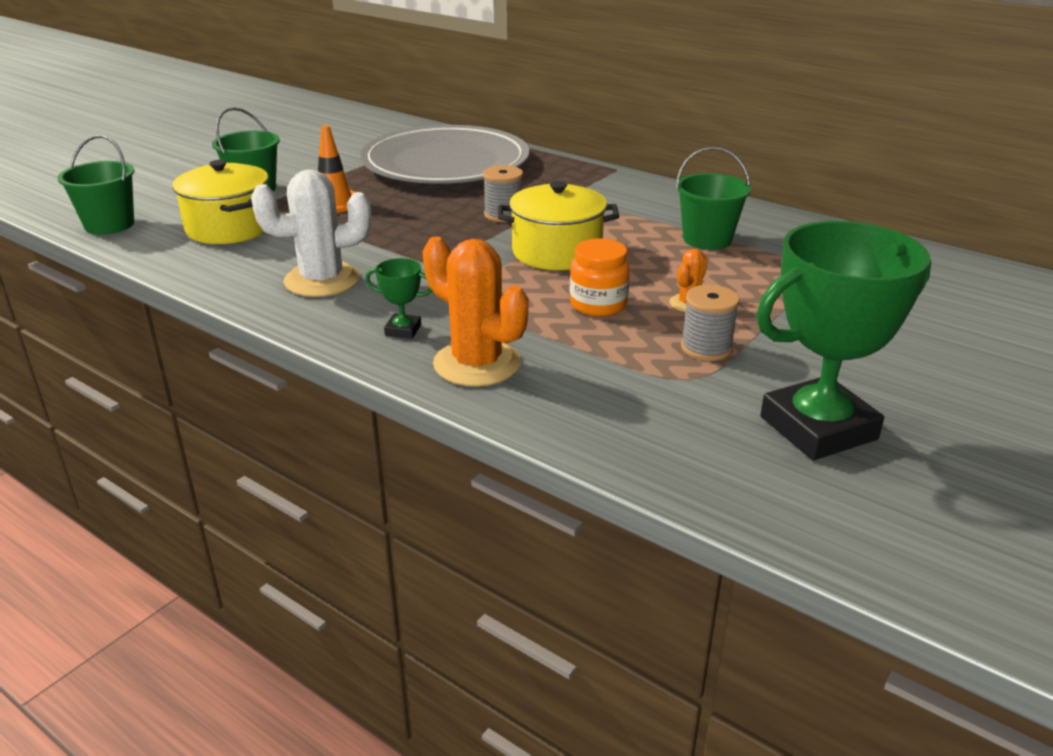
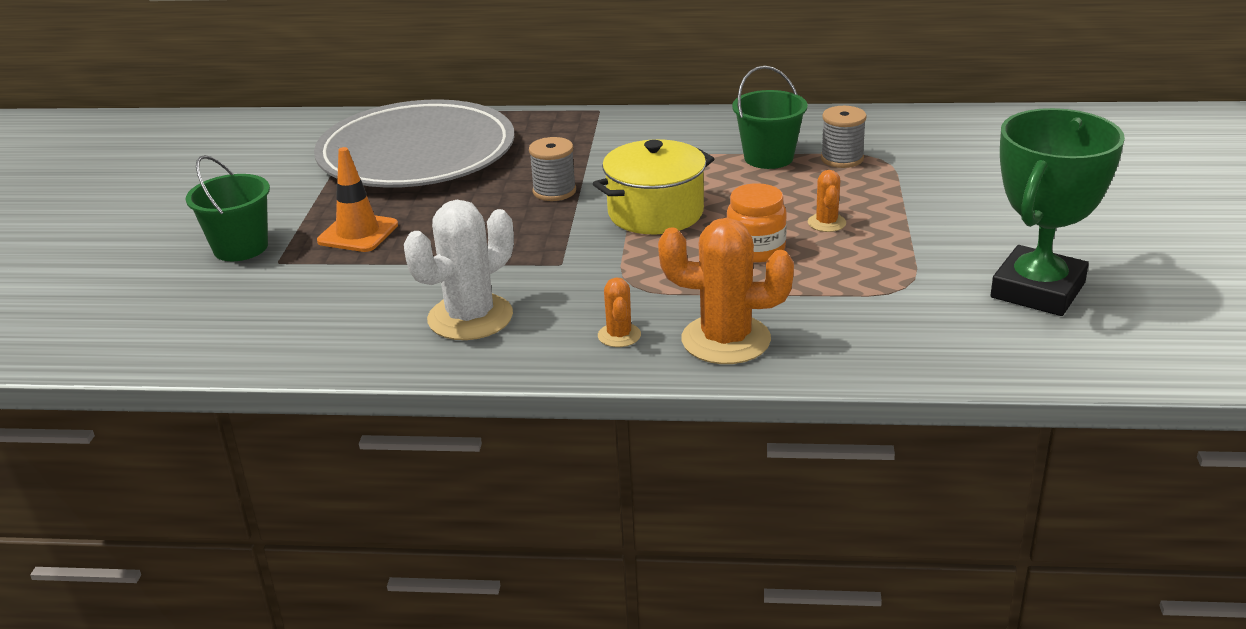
camera: 30 degrees left, 0 degrees up
(109, 225) = (126, 343): green bucket -> none
(229, 228) = (282, 299): yellow pot -> none
(403, 330) = (619, 335): green trophy -> orange cactus
(706, 348) = (887, 257): grey spool -> grey spool (842, 159)

